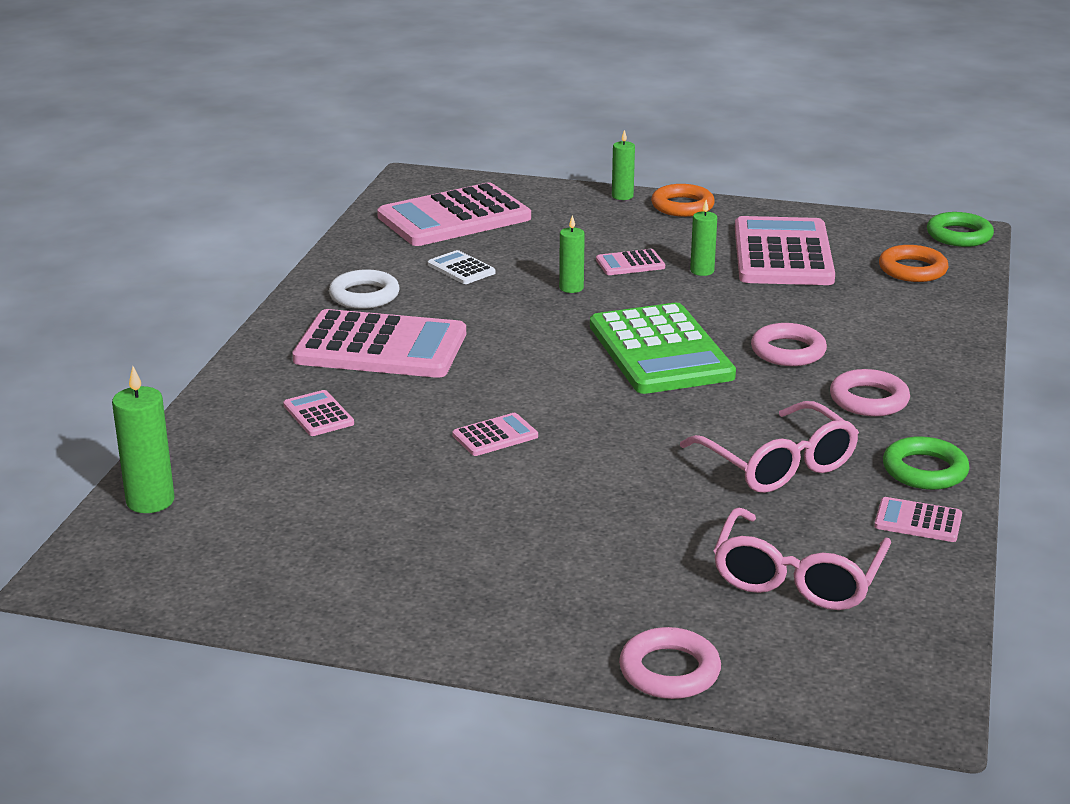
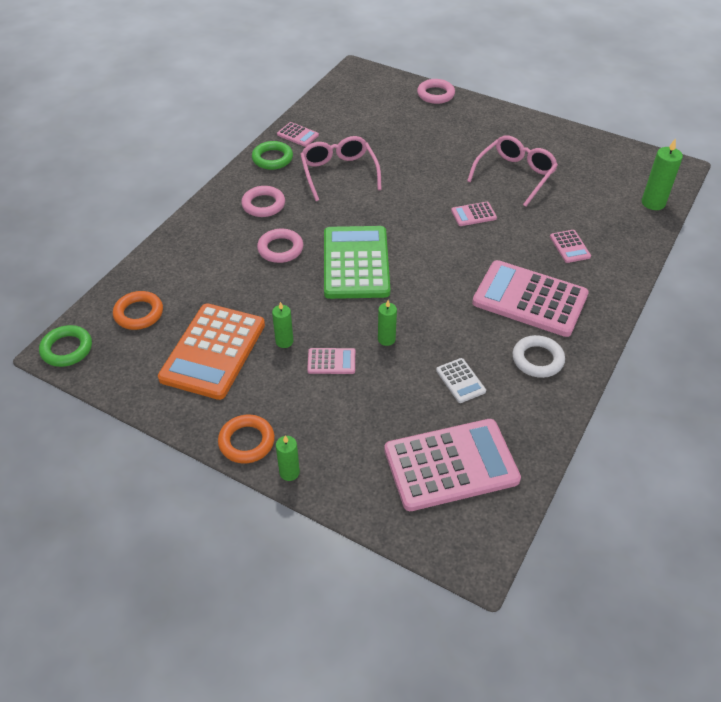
camera: 165 degrees left, 20 degrees up
(782, 254) = (213, 351): pink calculator -> orange calculator
(797, 578) = (367, 119): pink glasses -> pink glasses (515, 175)

